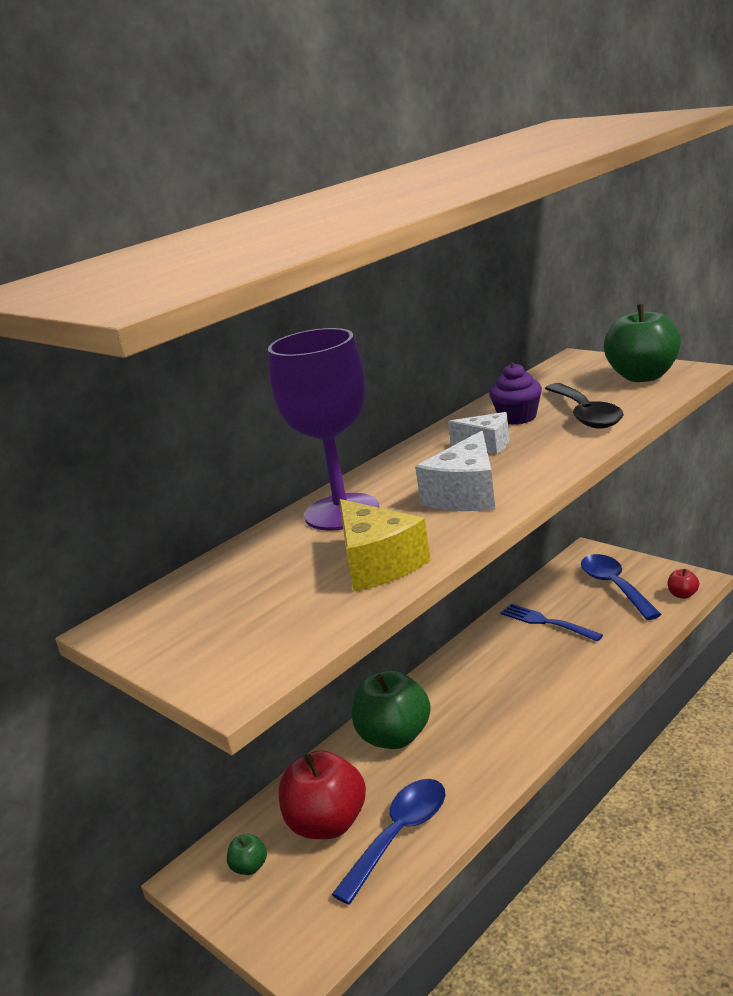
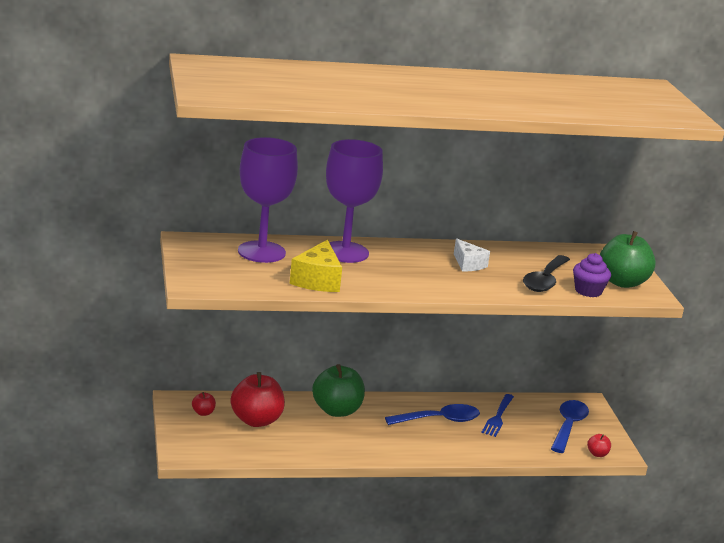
camera: 30 degrees right, 0 degrees up
(244, 575) = (261, 252): none -> purple goblet
(250, 867) = (203, 413): green apple -> red apple
(399, 835) = (279, 444): blue spoon -> blue spoon (439, 420)
(466, 494) = (408, 278): white cheese -> none
(517, 417) = (512, 262): purple cupcake -> purple cupcake (588, 291)
(547, 622) = (498, 417): blue fork -> blue fork turned 150 degrees counterclockwise

